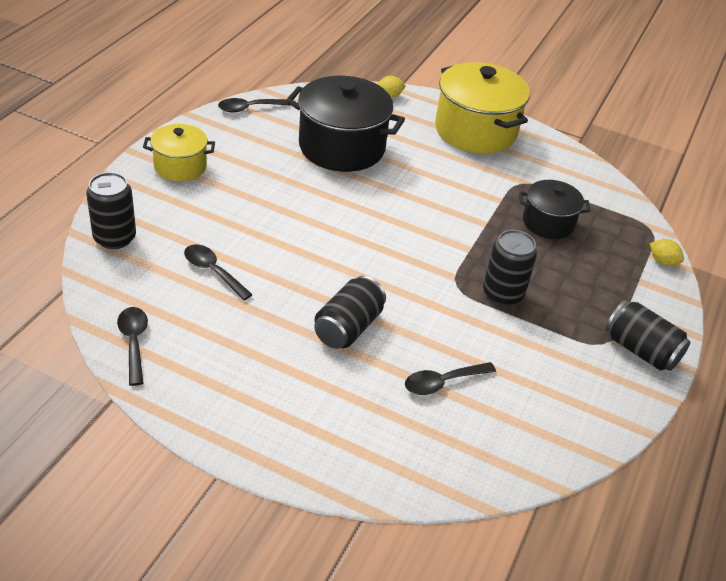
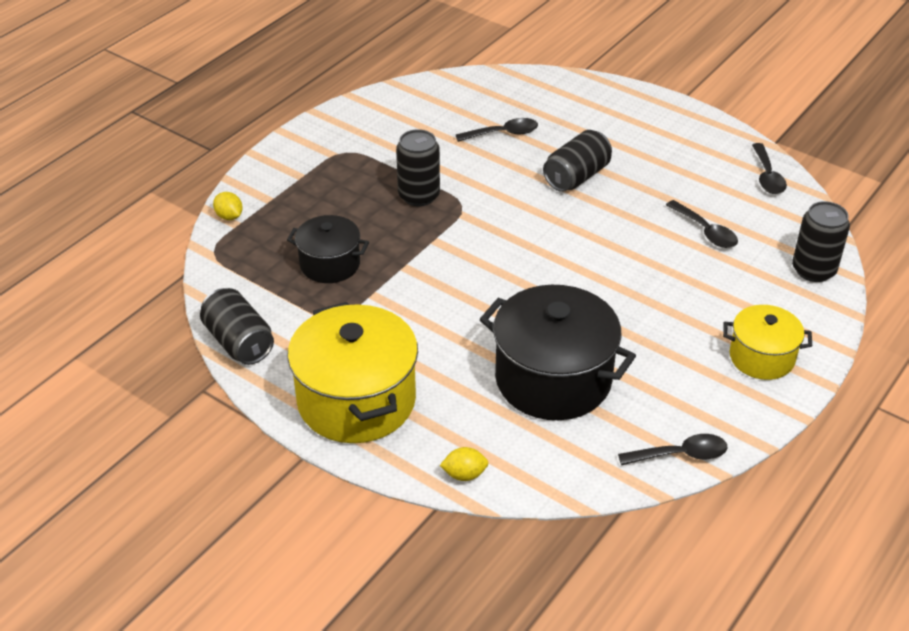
camera: 165 degrees left, 0 degrees up
(641, 350) = (314, 145): black can -> black can (239, 342)

